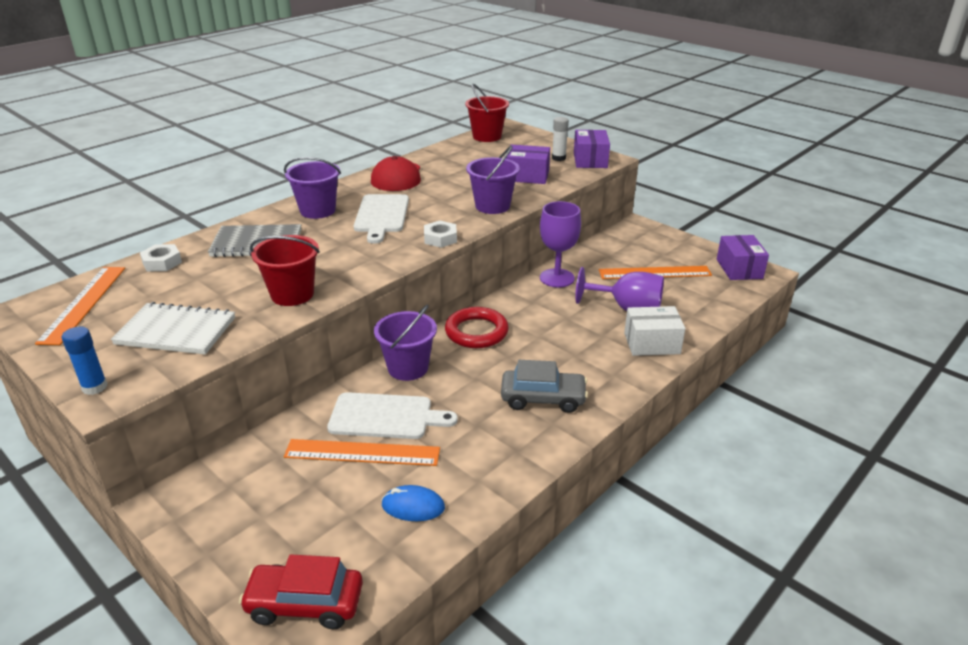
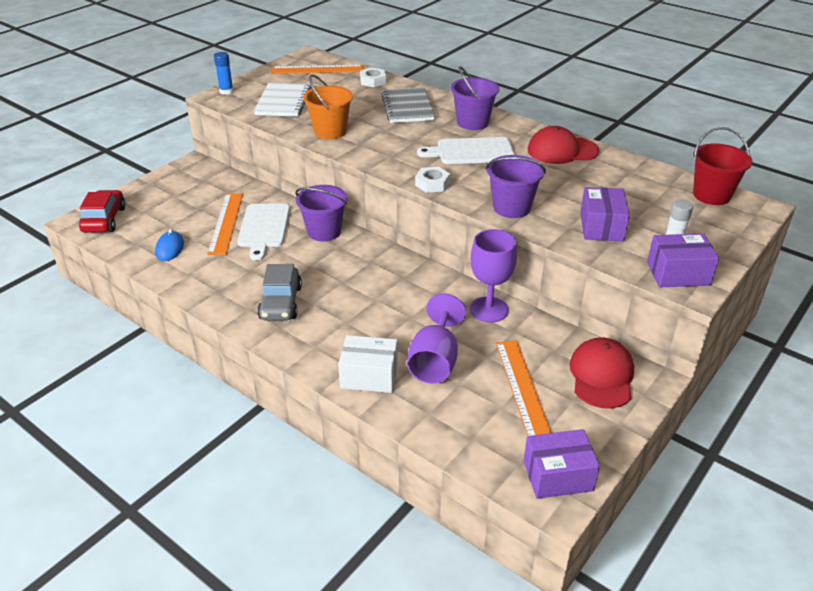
camera: 85 degrees right, 5 degrees up
(292, 294) = (330, 131): red bucket -> orange bucket
(476, 332) = (379, 262): red ring -> none
(635, 241) = (601, 376): none -> red cap
(651, 343) = (369, 376): white box -> white box turned 75 degrees counterclockwise

